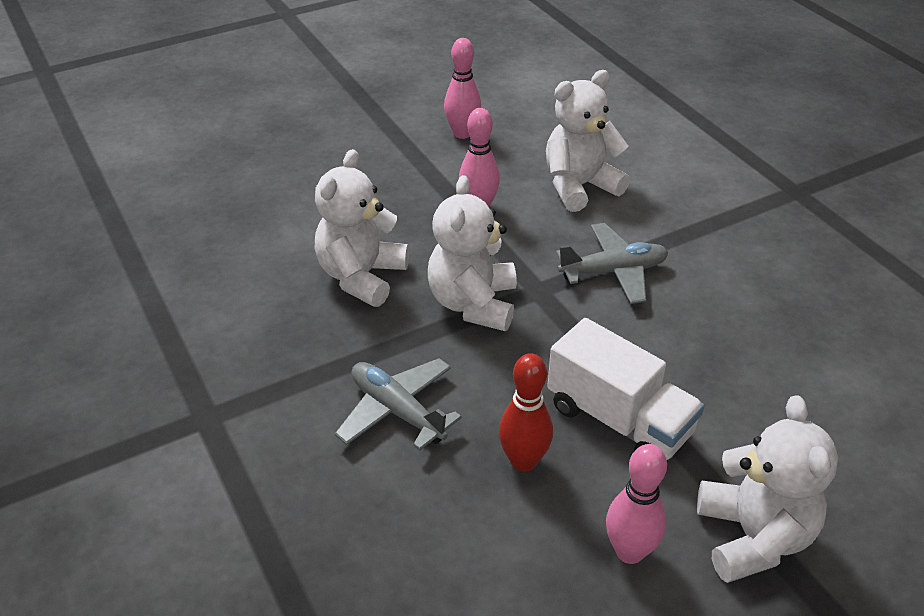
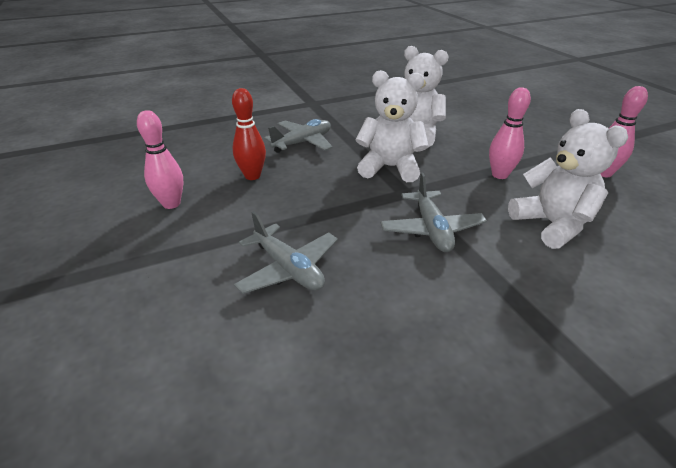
camera: 95 degrees right, 5 degrees down
(619, 420) = (271, 212): white truck -> none
(725, 386) = (288, 269): none -> grey plane
(753, 537) = (148, 254): white teddy bear -> none

